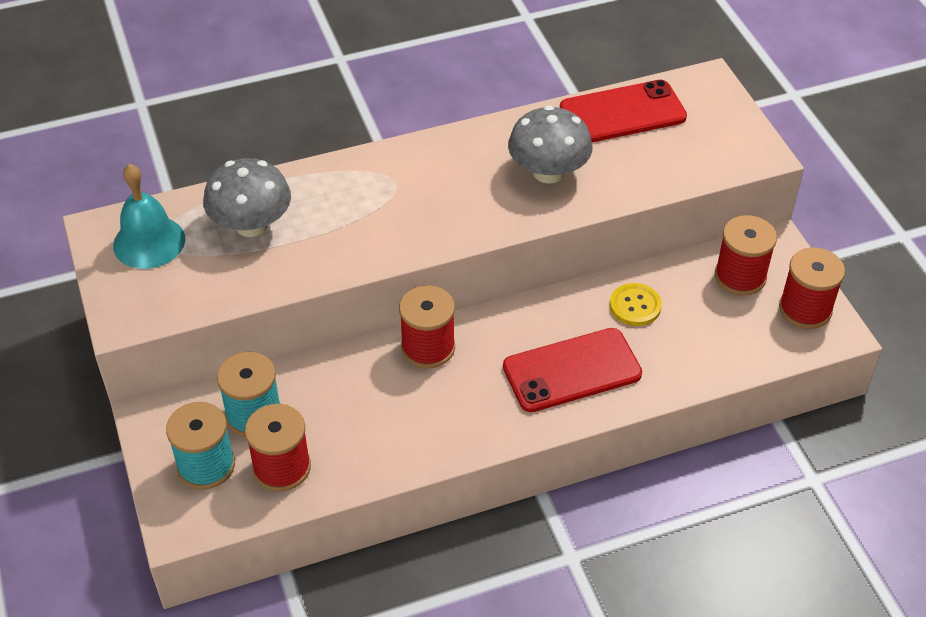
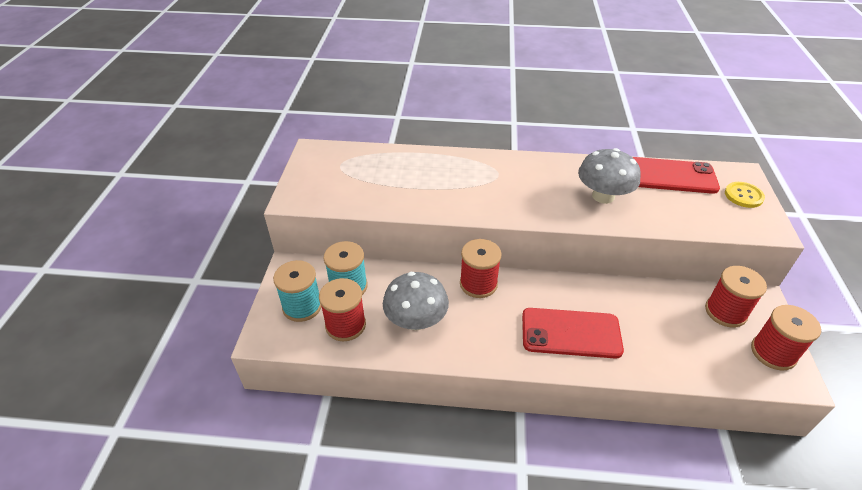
camera: 25 degrees right, 5 degrees down
(149, 242) = (334, 164): turquoise bell -> none
(251, 225) = (397, 172): grey mushroom -> grey mushroom (416, 320)
(635, 306) = (636, 305): yellow button -> yellow button (743, 196)

